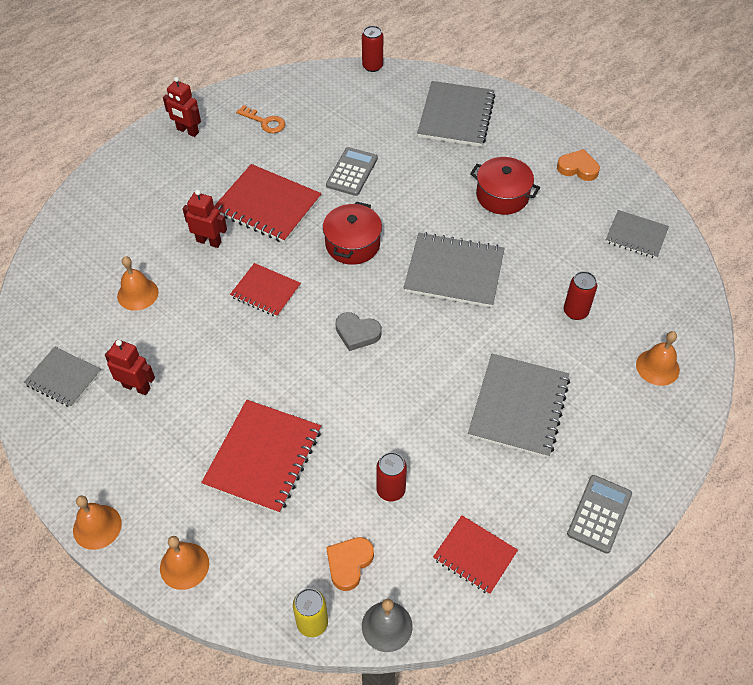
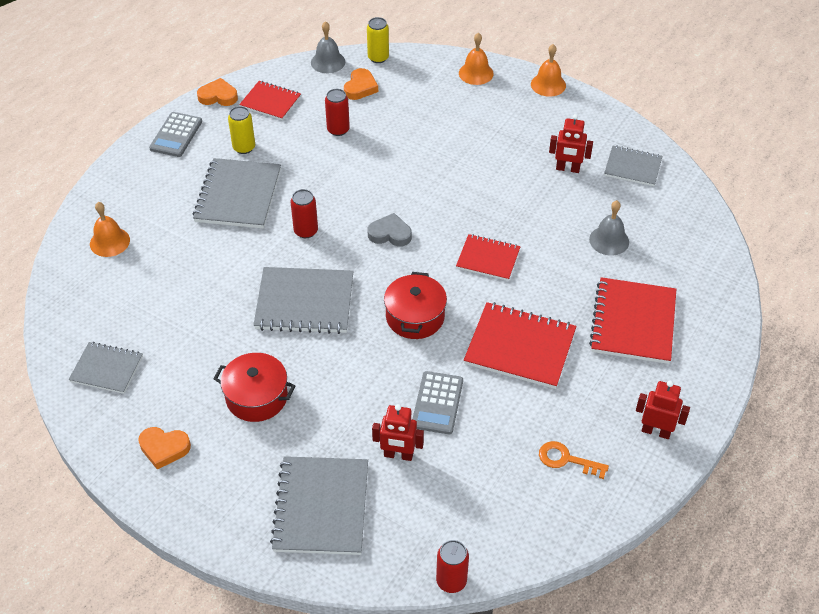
camera: 170 degrees right, 5 degrees down
(137, 294) = (609, 240): orange bell -> grey bell
(209, 241) = (565, 299): red robot -> red robot (398, 455)
(263, 457) = (443, 137): red notebook -> red notebook (633, 322)
(511, 479) = (244, 147): none -> yellow can
(547, 579) = (218, 96): none -> orange heart
(575, 311) = (181, 280): red can -> red can (306, 231)

